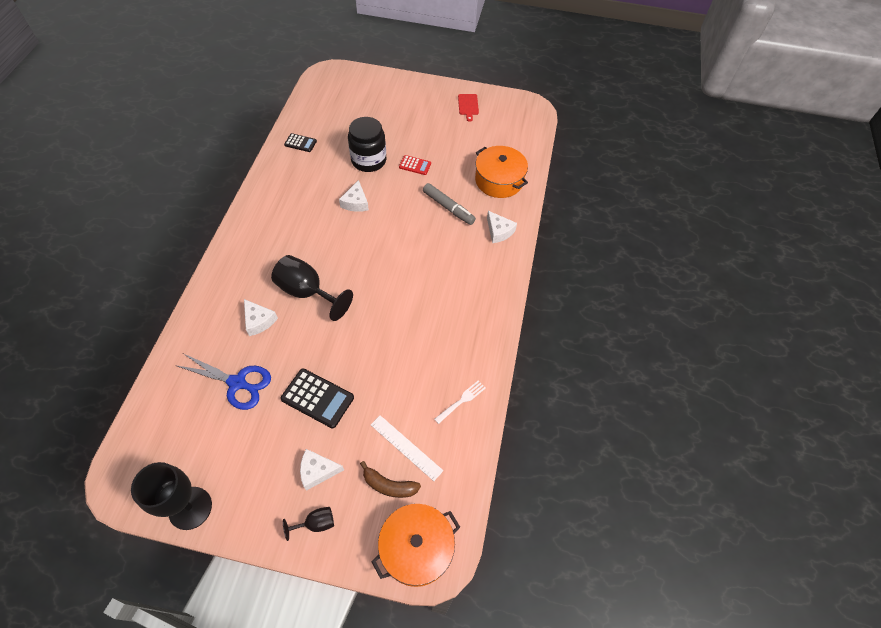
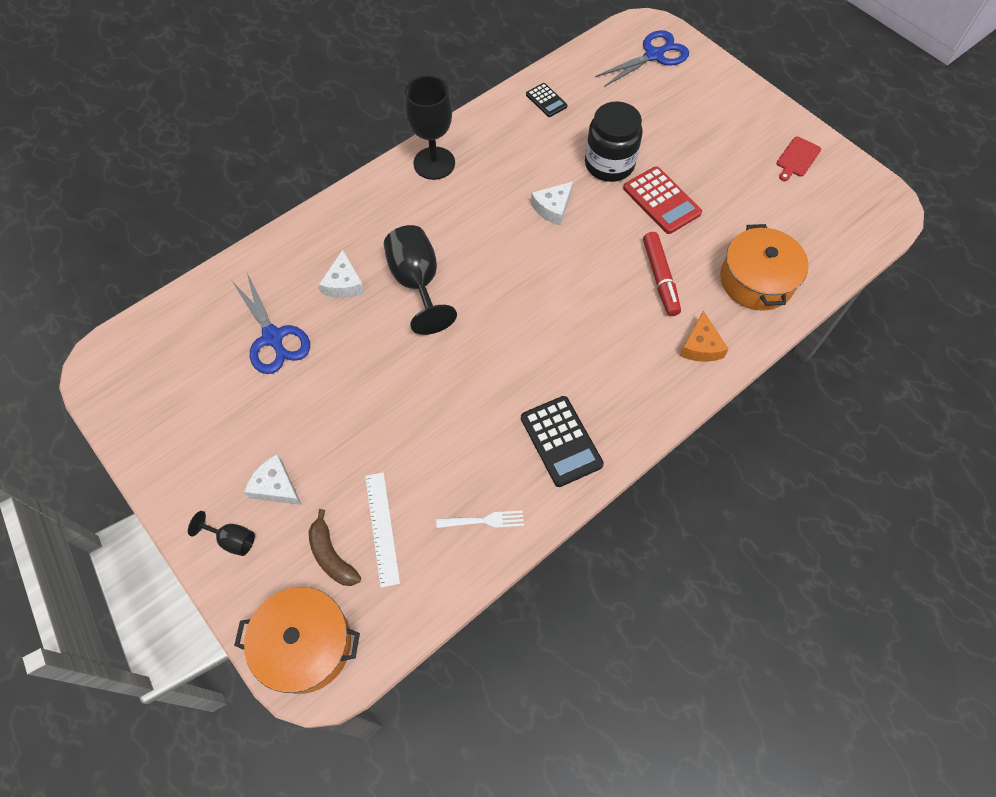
camera: 40 degrees right, 5 degrees up
(190, 508) = (138, 436): black goblet -> black goblet (434, 163)
(317, 398) = (336, 408): black calculator -> black calculator (561, 441)
(345, 87) = (654, 55): none -> blue scissors
(415, 165) = (661, 201): red calculator -> red calculator, size x1.71
(448, 208) = (660, 278): grey marker -> red marker
(499, 231) = (700, 346): white cheese -> orange cheese

